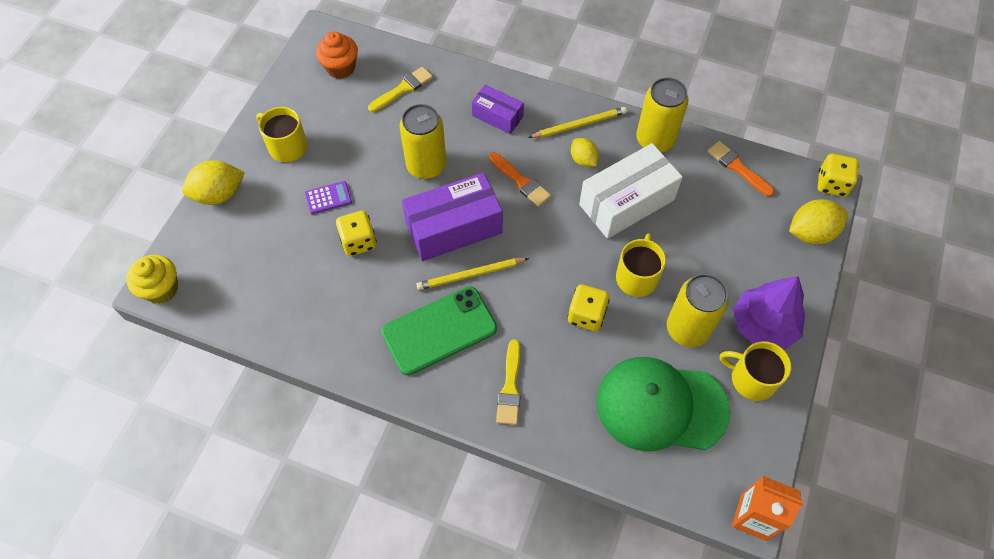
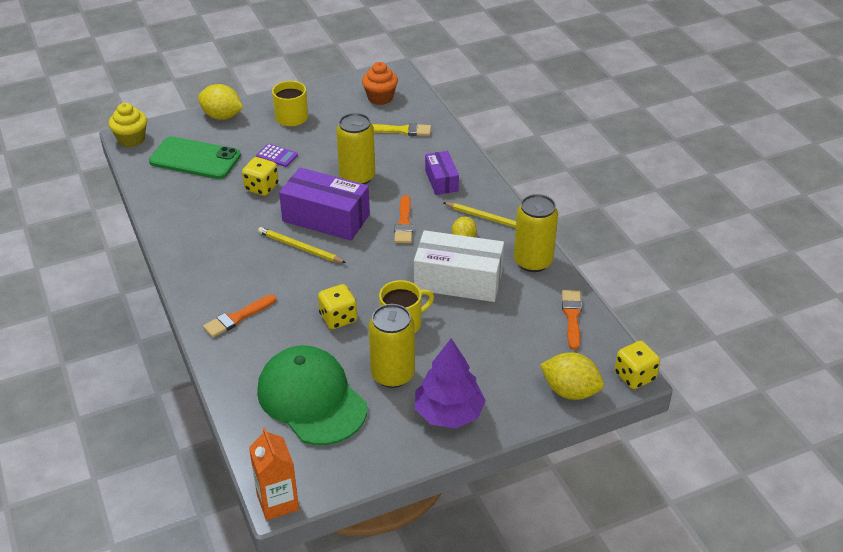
camera: 45 degrees right, 20 degrees down
(439, 330) = (240, 261): green phone -> green phone (195, 159)
(510, 387) = (237, 318): yellow brush -> orange brush
(752, 379) = (394, 434): yellow mug -> none

